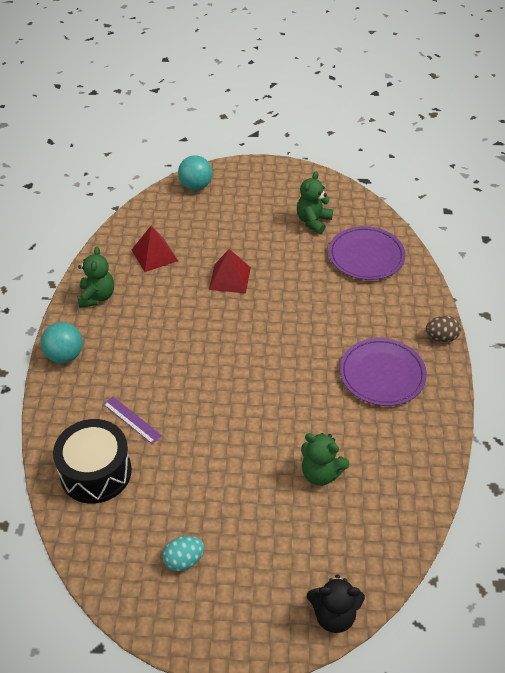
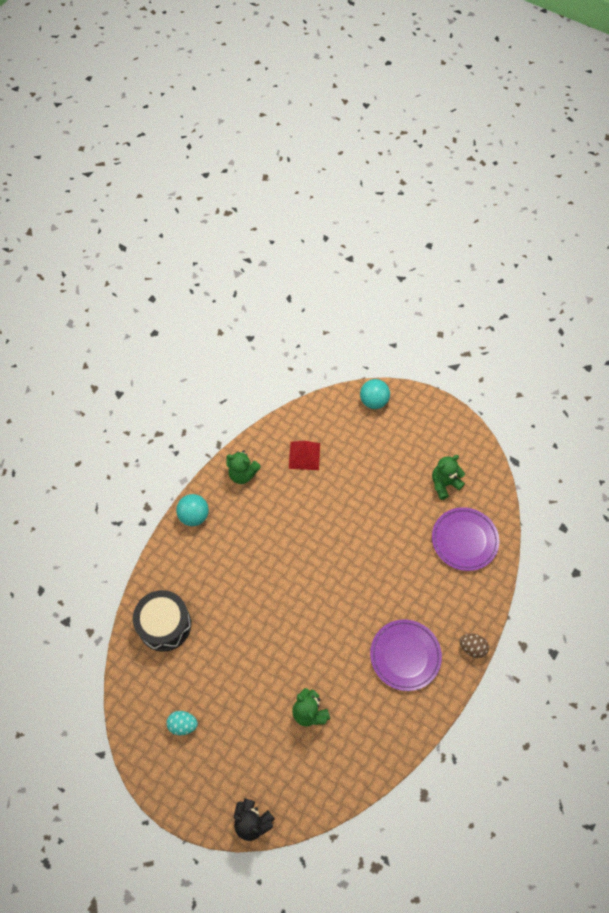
camera: 30 degrees right, 15 degrees up
(97, 297) = (242, 474): green teddy bear -> green teddy bear turned 75 degrees clockwise
(132, 420) = (209, 596): purple ruler -> none
(229, 278) = (347, 507): red pyramid -> none

